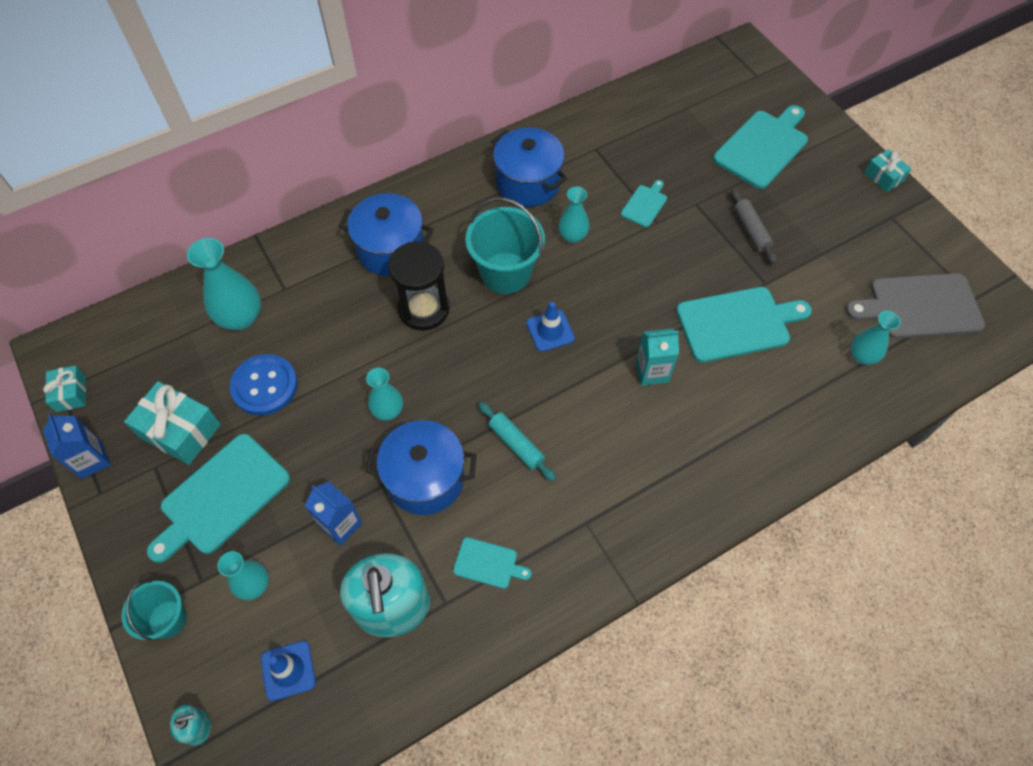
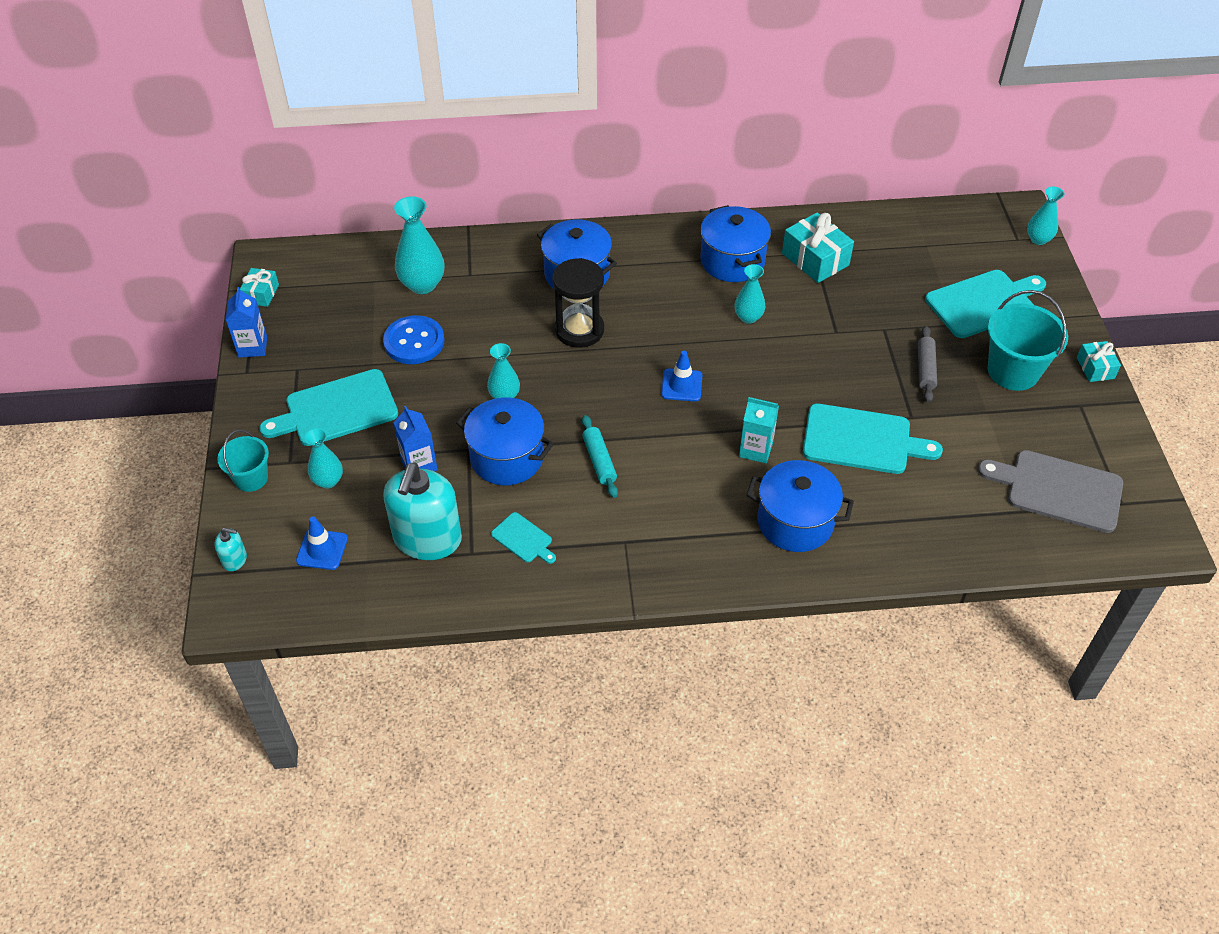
camera: 25 degrees right, 10 degrees down
(180, 431) = (330, 350): turquoise gift -> turquoise gift (815, 259)
(505, 273) = (668, 326): turquoise bucket -> turquoise bucket (1013, 371)
(645, 204) = (833, 314): turquoise cutting board -> none
(726, 433) = (795, 522): none -> blue pot
(862, 356) = (970, 509): turquoise vase -> turquoise vase (1038, 239)

